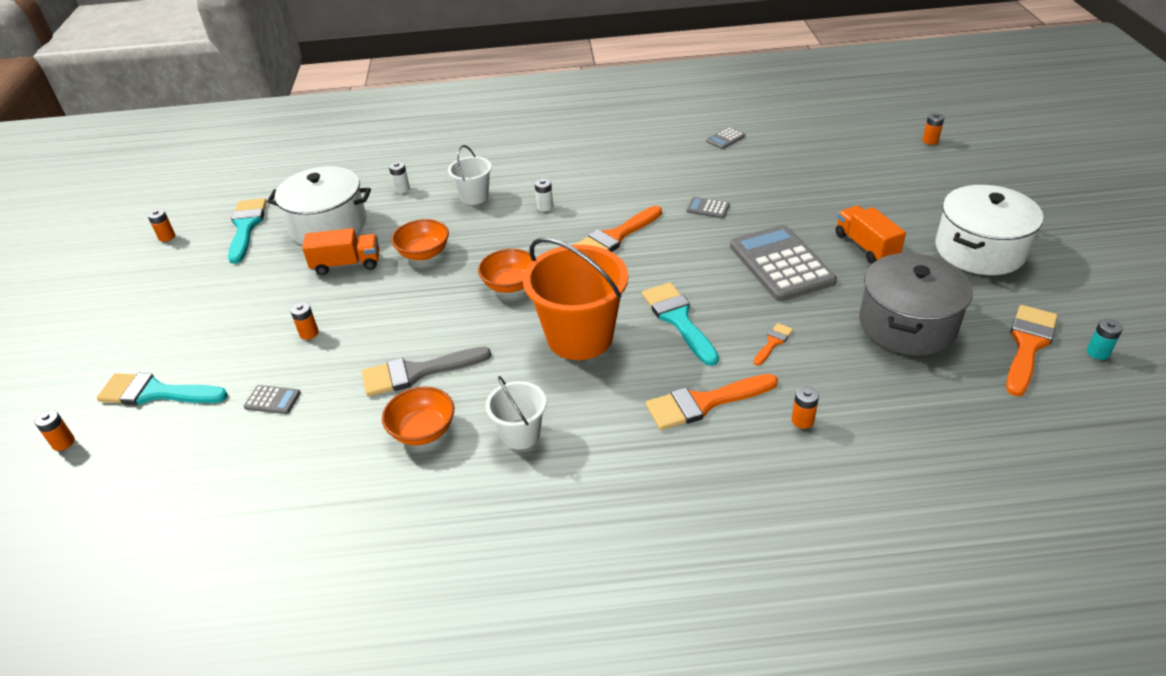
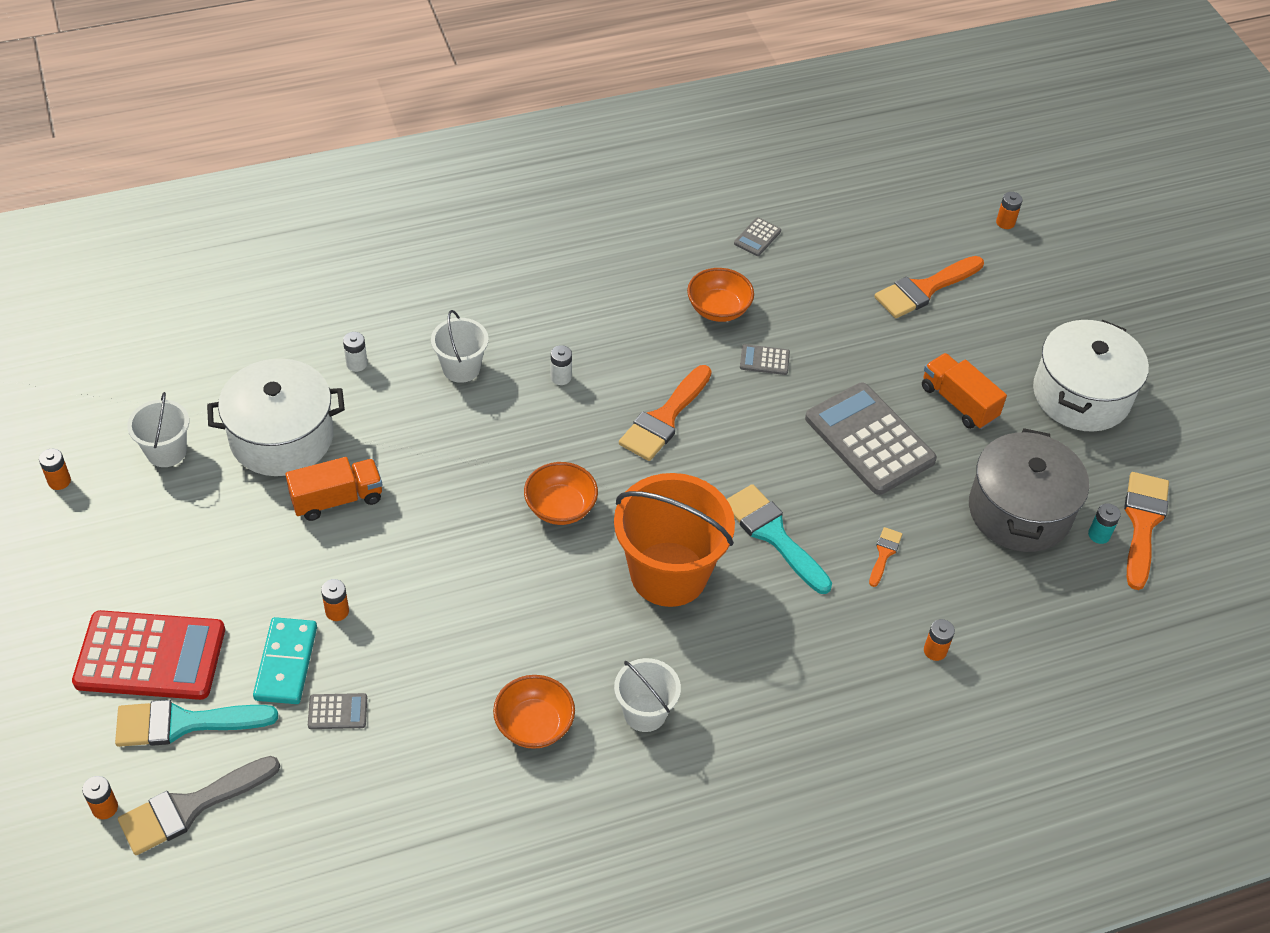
camera: 20 degrees left, 10 degrees up
(160, 346) = (150, 656): none -> red calculator
(246, 227) = (166, 451): turquoise brush -> white bucket
(253, 362) = (286, 663): none -> turquoise domino
(417, 372) = (496, 649): grey brush -> grey brush (190, 807)
(424, 253) = (431, 470): orange bowl -> orange bowl (718, 309)
(704, 403) = (829, 643): orange brush -> orange brush (924, 289)
(1097, 353) = (1210, 524): turquoise battery -> turquoise battery (1099, 535)

